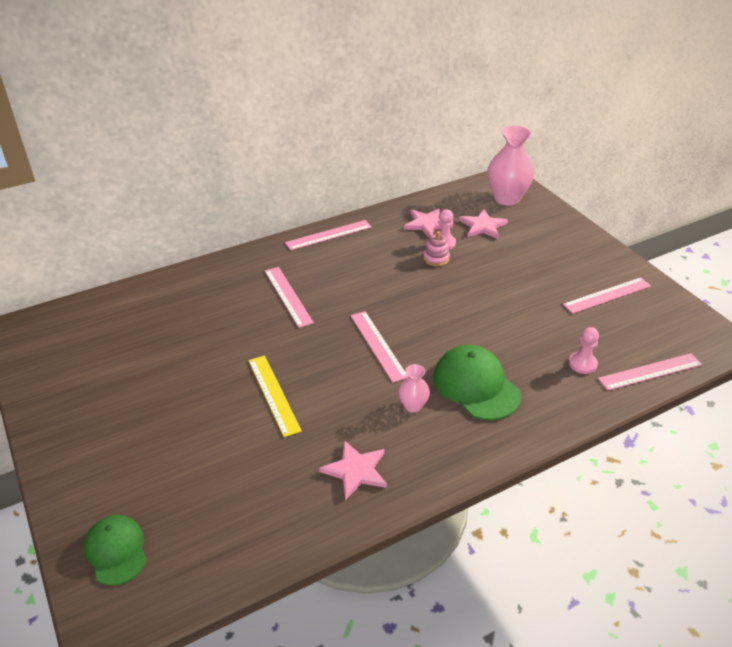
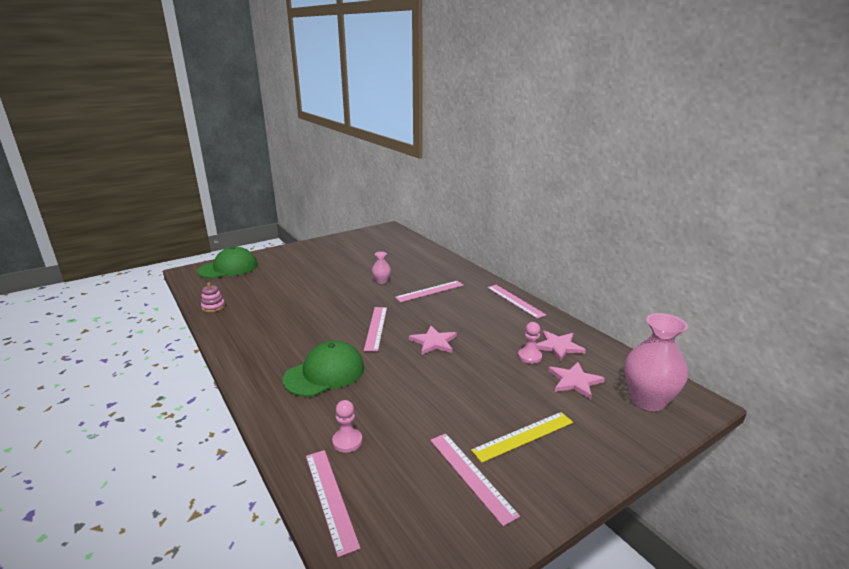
camera: 85 degrees right, 15 degrees down
(116, 551) = (228, 268): green cap -> green cap, size x1.52
(274, 394) = (328, 294): yellow ruler -> yellow ruler (523, 436)
(356, 470) = (253, 325): pink star -> pink star (434, 342)
(378, 345) = (376, 328): pink ruler -> pink ruler turned 60 degrees counterclockwise
(413, 406) = (307, 344): pink vase -> pink vase (381, 281)
(436, 258) = (501, 352): pink stacking toy -> pink stacking toy (213, 307)

